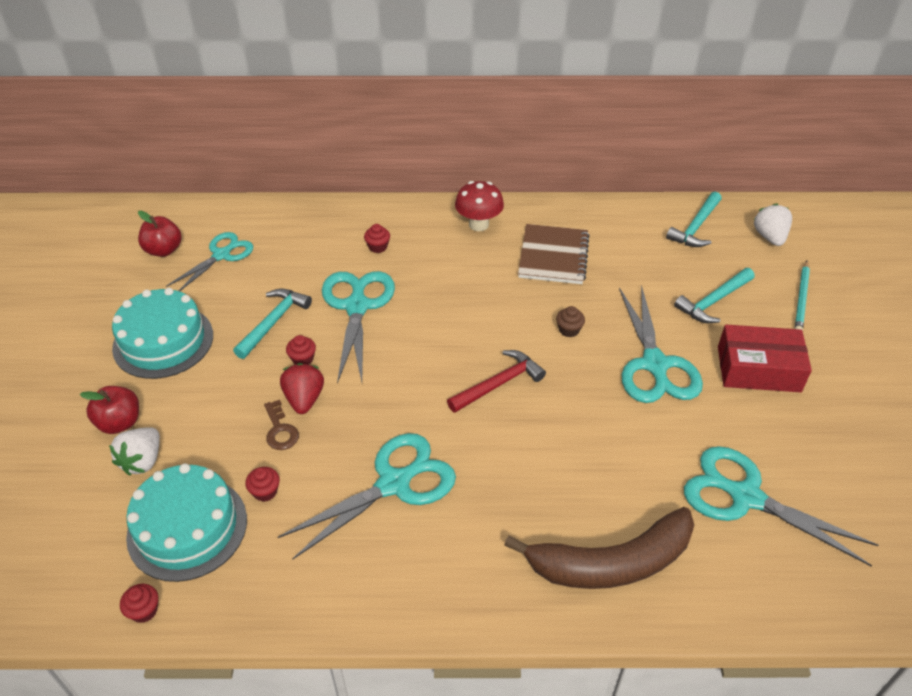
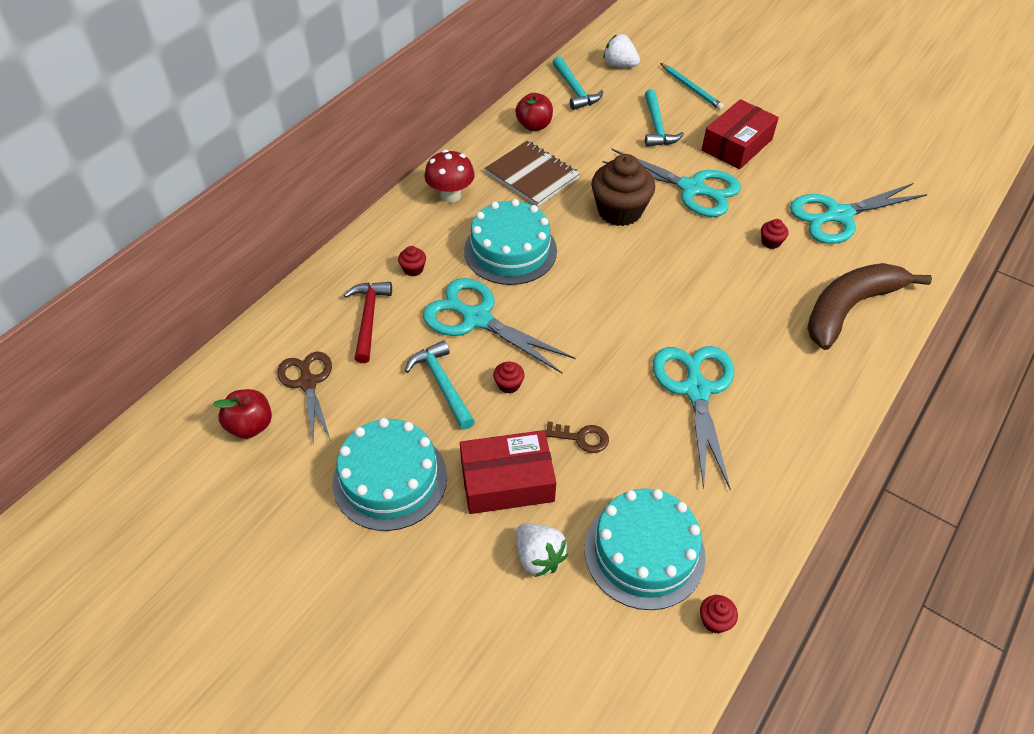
camera: 55 degrees left, 5 degrees up
(120, 423) = (473, 558): red apple -> red apple (534, 125)
(204, 406) = (507, 481): none -> red box
(221, 255) = (308, 383): turquoise scissors -> brown scissors
(265, 491) = (643, 478): red cupcake -> red cupcake (771, 242)
(304, 399) = (558, 405): red strawberry -> none
(450, 288) = (510, 250): none -> turquoise cake
(498, 384) = (642, 278): red hammer -> red hammer (368, 319)
(569, 330) = (619, 211): brown cupcake -> brown cupcake, size x2.37
(611, 563) = (849, 308): brown banana -> brown banana turned 150 degrees counterclockwise

